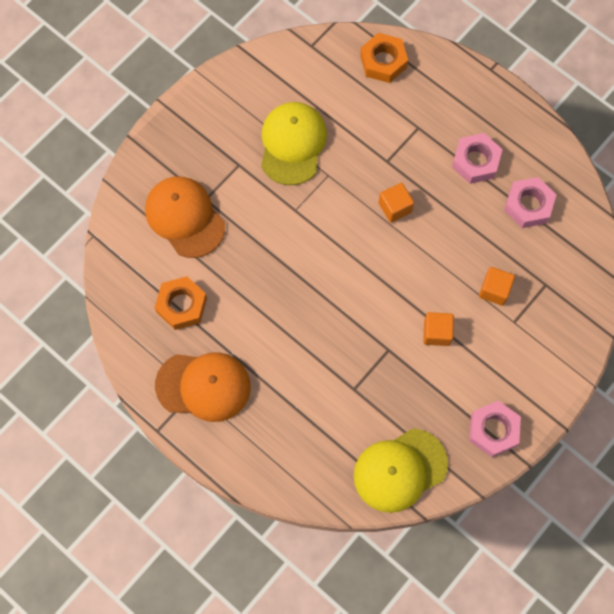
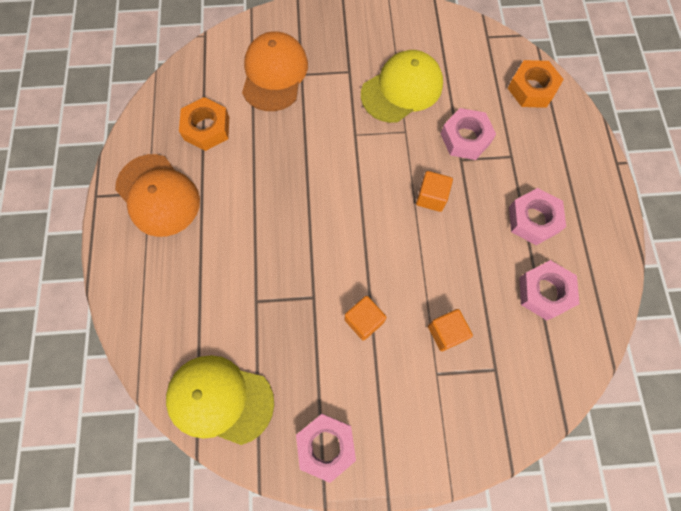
camera: 45 degrees right, 0 degrees up
(375, 142) = (465, 138): none -> pink nut

